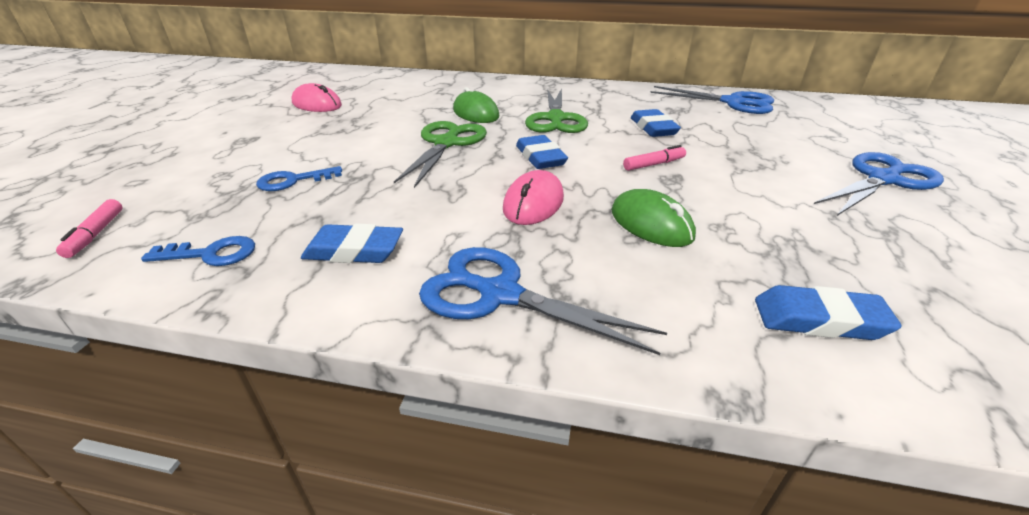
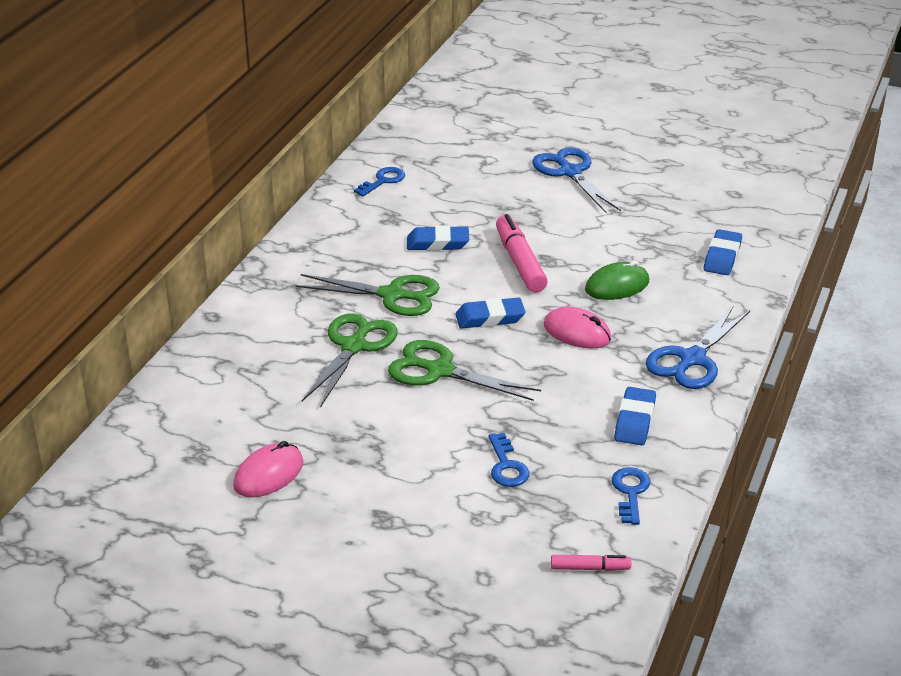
camera: 80 degrees left, 0 degrees up
(476, 113) = (354, 346): green mouse -> green scissors
(654, 164) = (520, 262): pink marker -> pink marker, size x1.91
(732, 102) = (383, 181): blue scissors -> blue key

